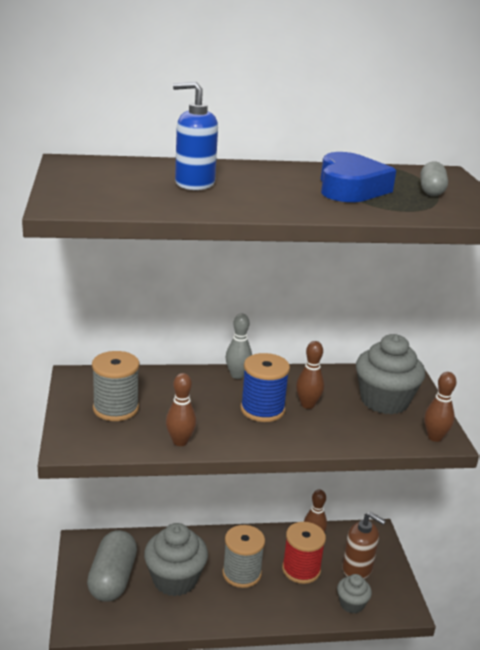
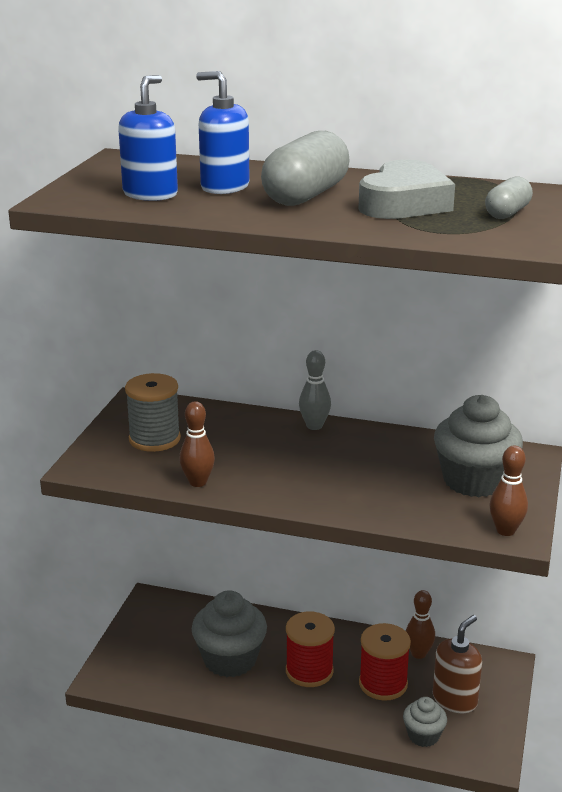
camera: 25 degrees right, 0 degrees up
(112, 579) = (163, 643): grey capsule -> grey capsule (305, 195)
(139, 194) = (150, 194): none -> blue soap dispenser
(241, 573) = (309, 671): grey spool -> red spool
(262, 409) = (315, 466): blue spool -> none
(307, 405) = (373, 469): brown bowling pin -> none
(350, 188) = (404, 203): blue heart -> grey heart
(357, 569) = (455, 699): brown soap dispenser -> brown soap dispenser turned 105 degrees counterclockwise

